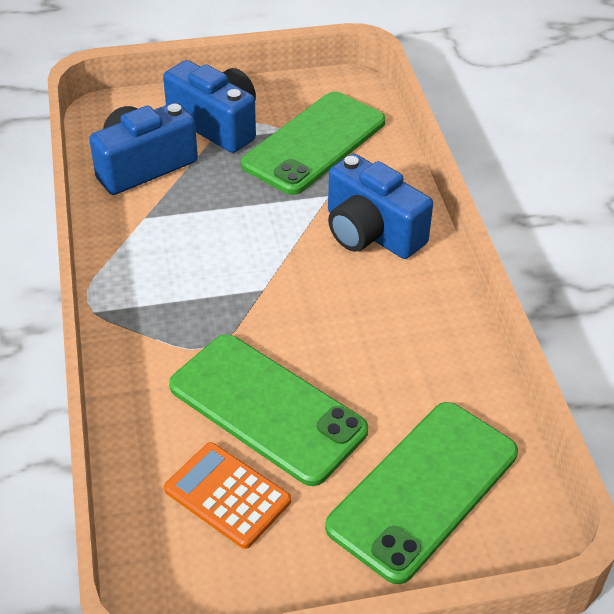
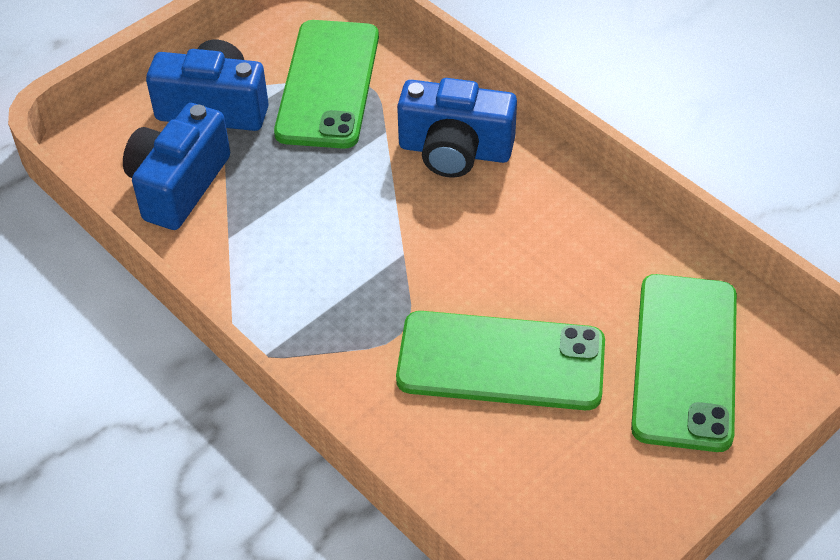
camera: 30 degrees left, 5 degrees up
(227, 495) = (532, 455): orange calculator -> none

